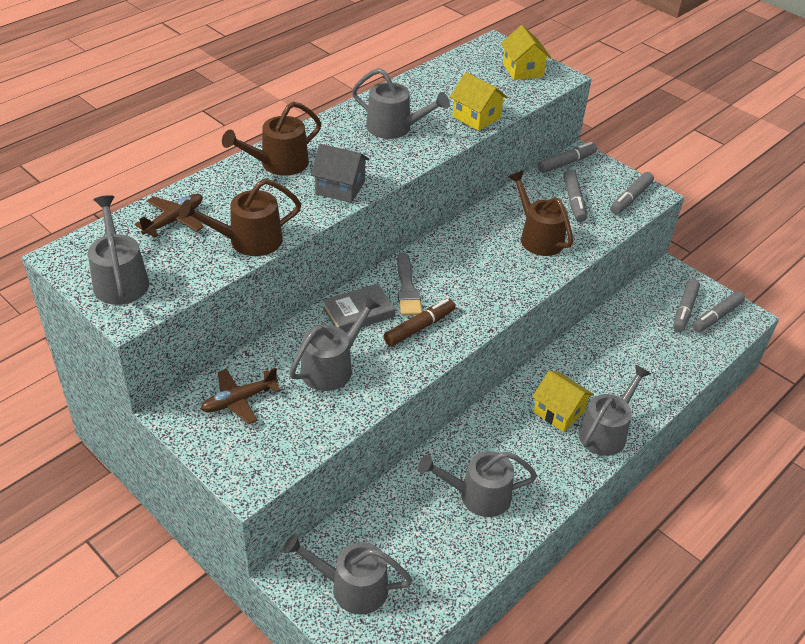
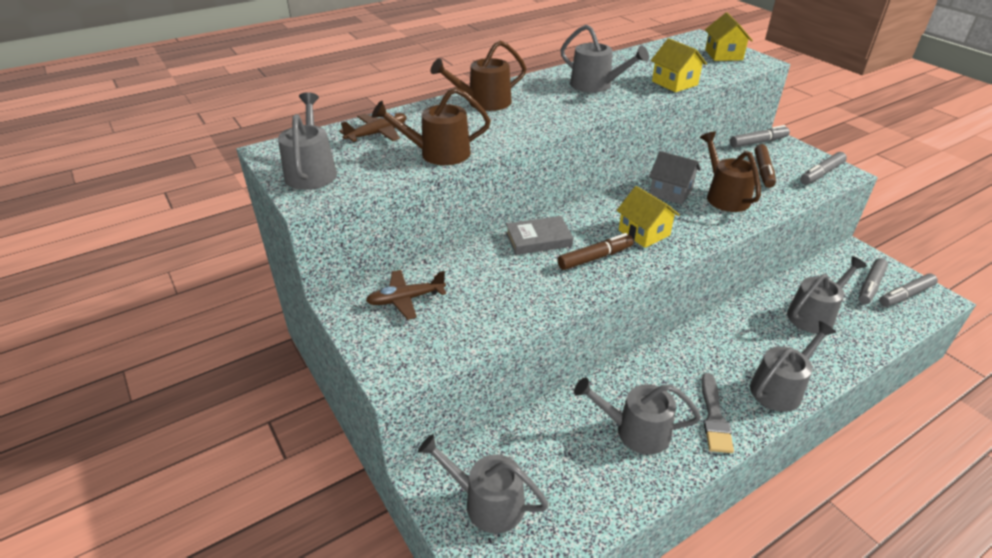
camera: 15 degrees right, 5 degrees down
(332, 367) = (502, 281): grey watering can -> grey watering can (814, 315)
(340, 188) = (535, 122): grey house -> grey house (671, 192)
(407, 289) = (589, 225): grey brush -> grey brush (714, 417)
(559, 412) = (731, 362): yellow house -> yellow house (644, 233)
(573, 201) = (763, 171): grey marker -> brown marker

